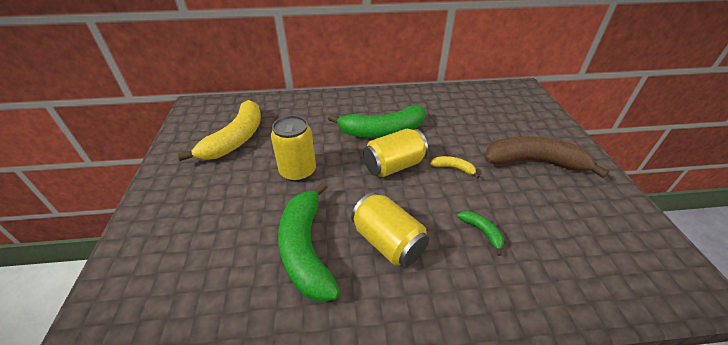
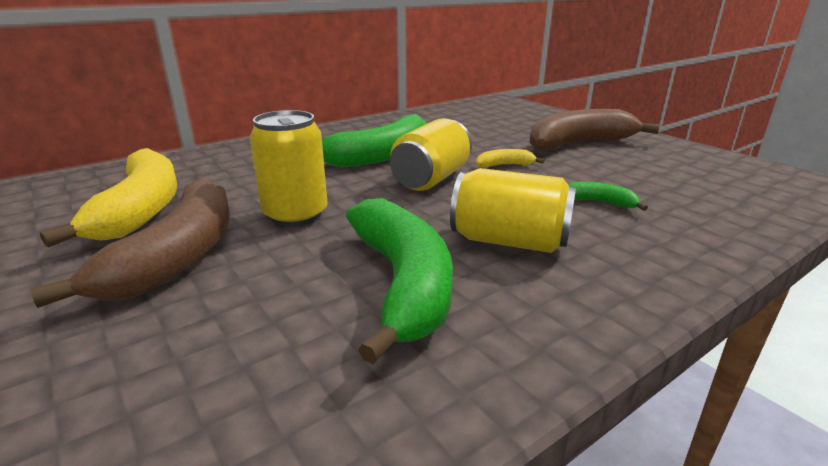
camera: 30 degrees left, 15 degrees down
(229, 182) = (178, 255): none -> brown banana
(306, 249) = (403, 283): green banana -> green banana turned 150 degrees counterclockwise

